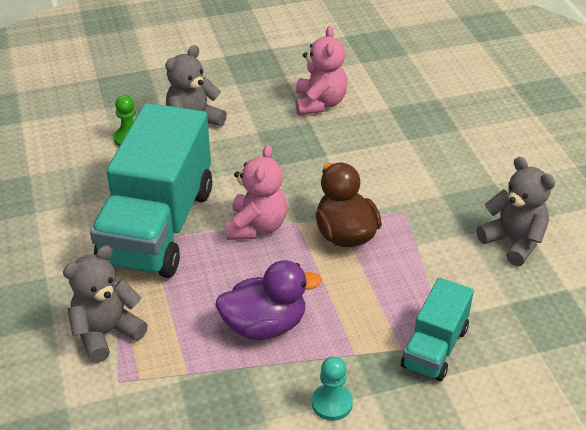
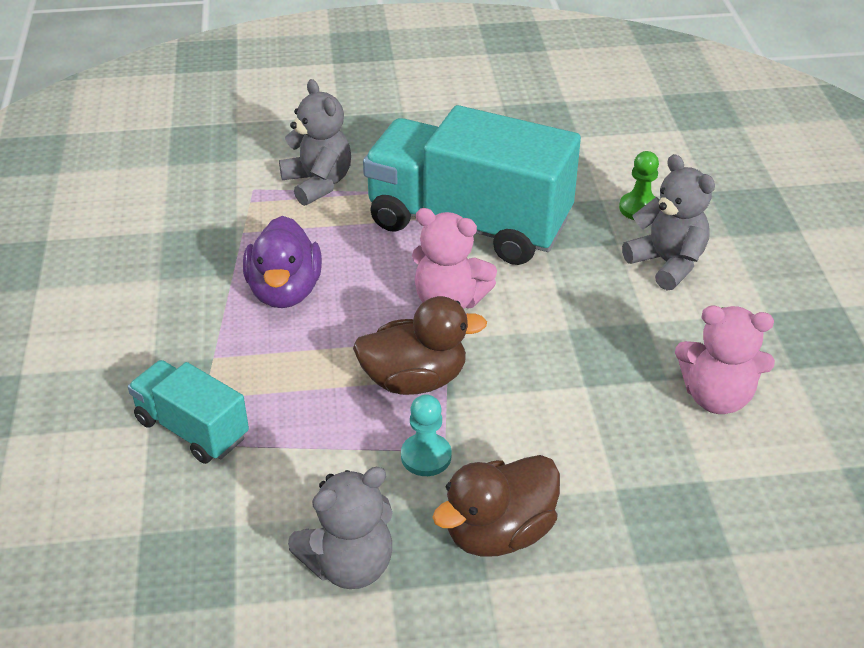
camera: 100 degrees right, 0 degrees up
(332, 403) = (155, 328): turquoise pawn -> turquoise pawn (426, 456)
(460, 182) = (499, 532): none -> brown duck

